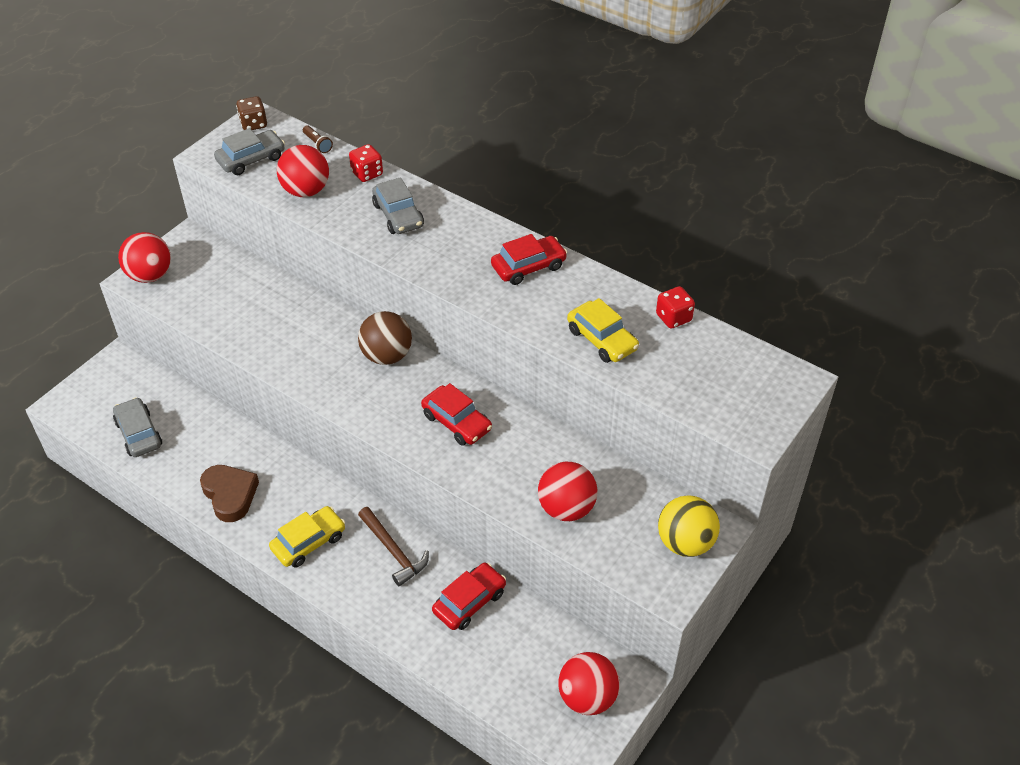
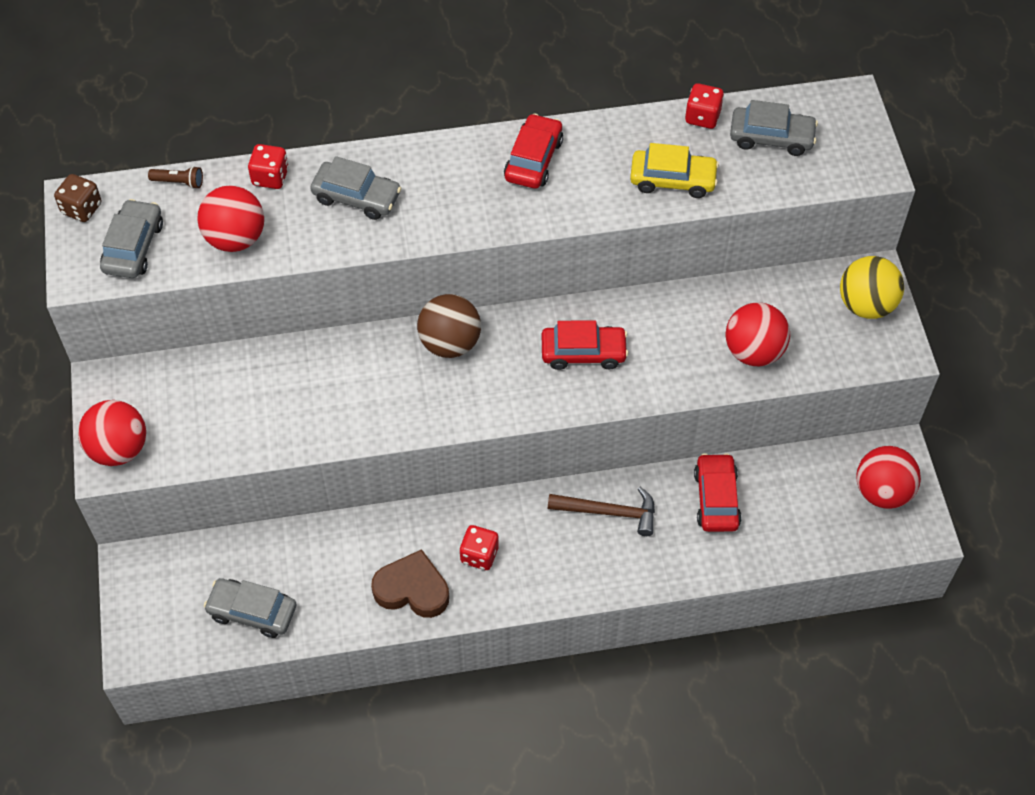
camera: 45 degrees left, 10 degrees up
(289, 509) = (479, 555): none -> red dice
(309, 542) = (532, 567): yellow car -> none
(706, 362) = (771, 137): none -> grey car

